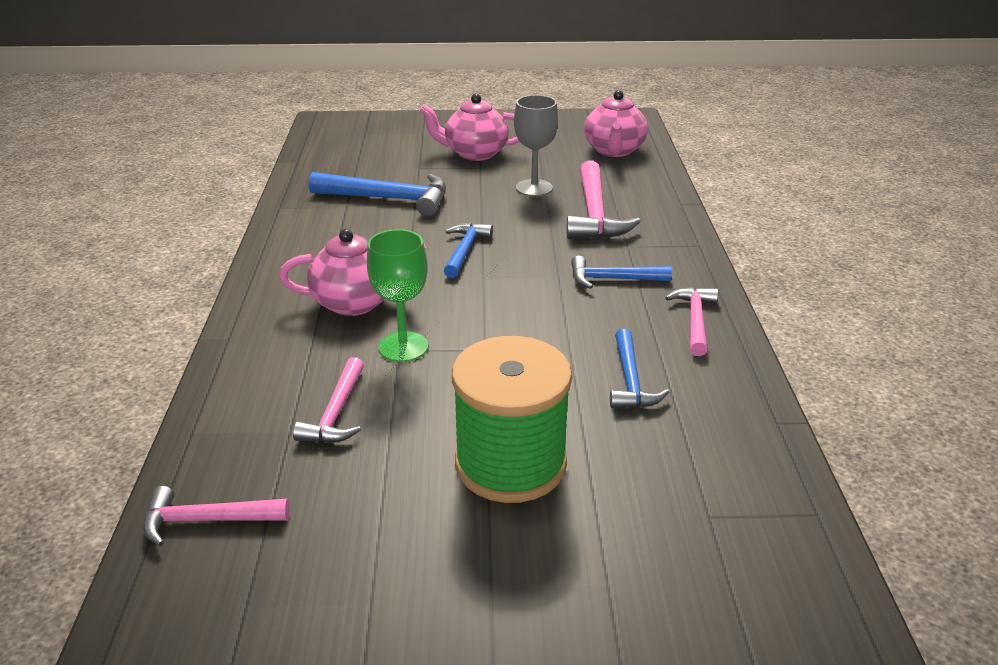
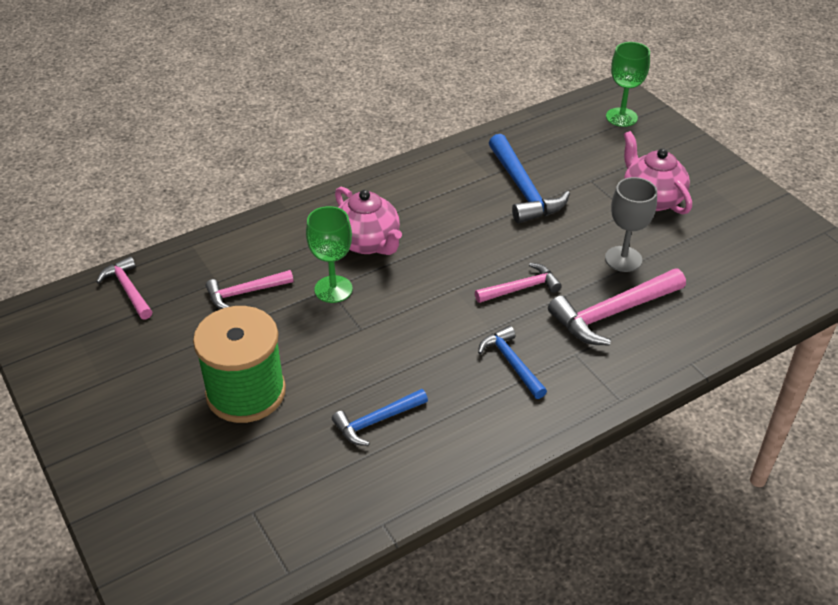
camera: 60 degrees right, 10 degrees up
(357, 130) = (621, 117): none -> green goblet
(465, 250) = (482, 263): blue hammer -> none
(614, 150) = (756, 280): pink teapot -> none
(695, 320) = (488, 433): pink hammer -> pink hammer (521, 288)

